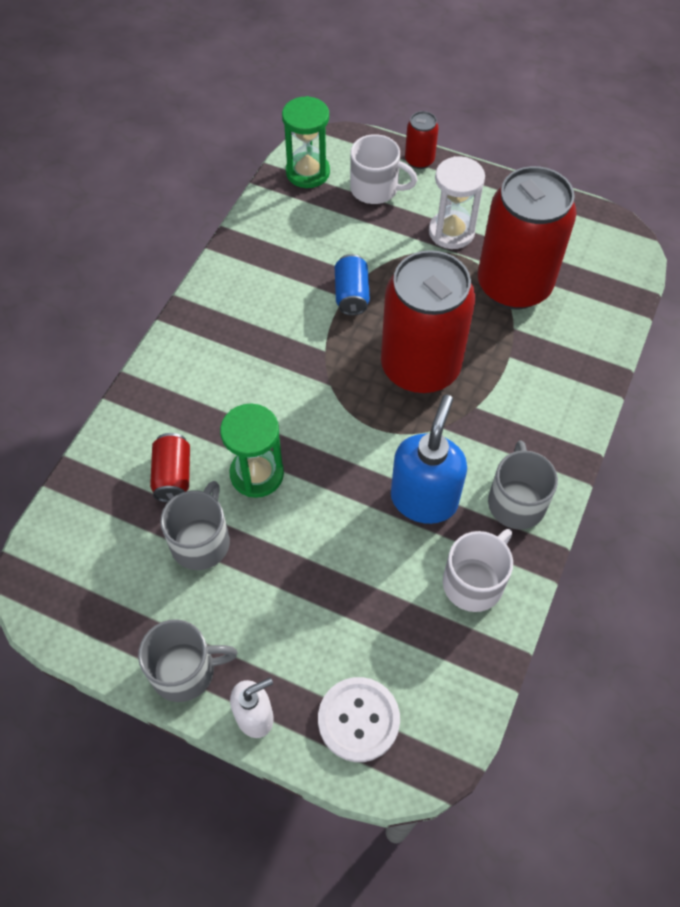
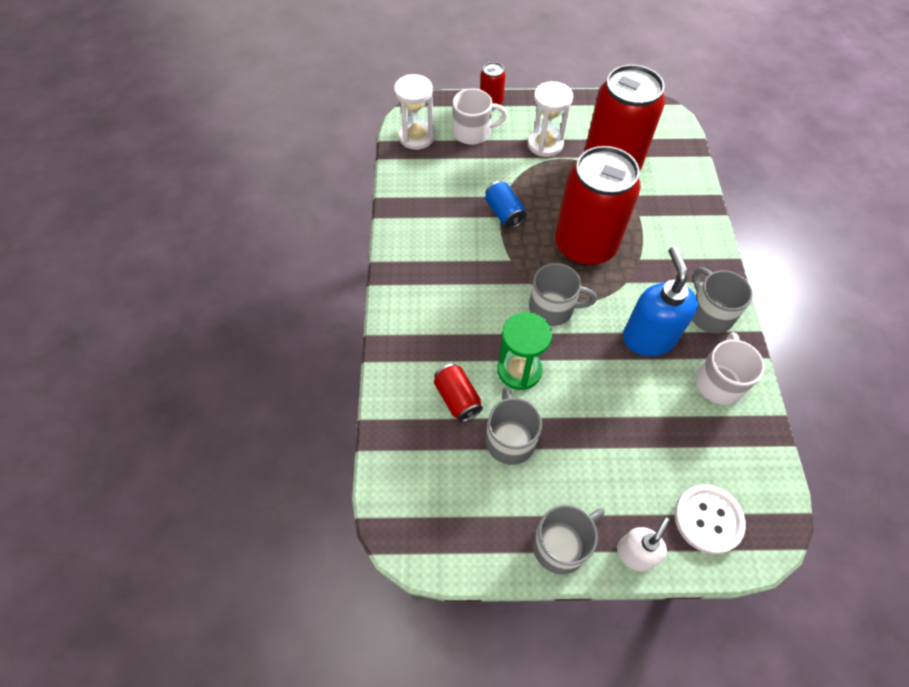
camera: 25 degrees left, 0 degrees up
(308, 172) = (416, 137): green hourglass -> white hourglass
(337, 422) = (553, 308): none -> grey mug

